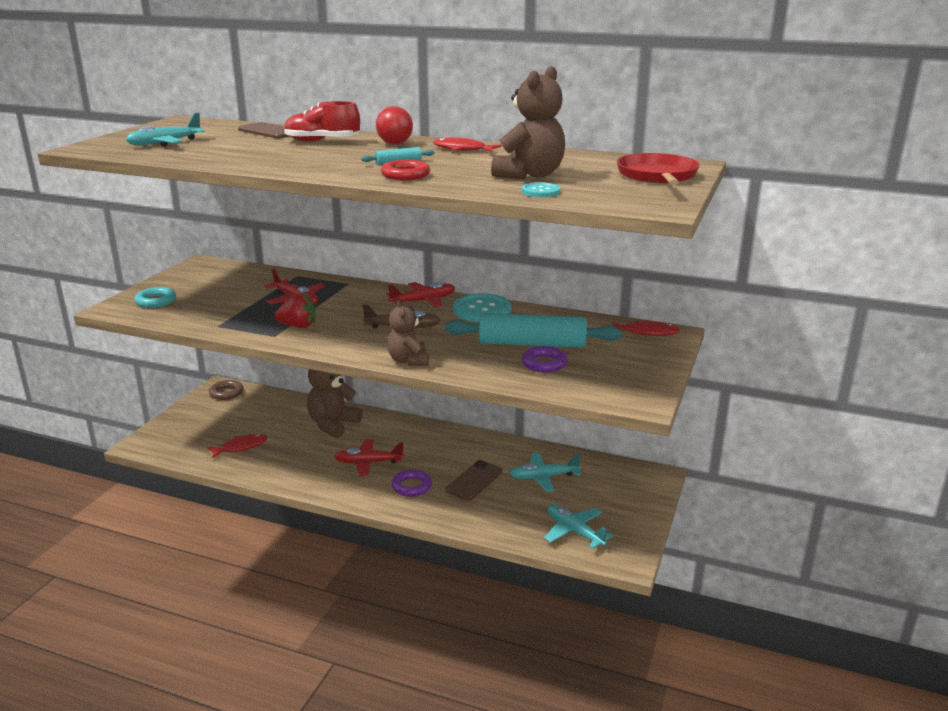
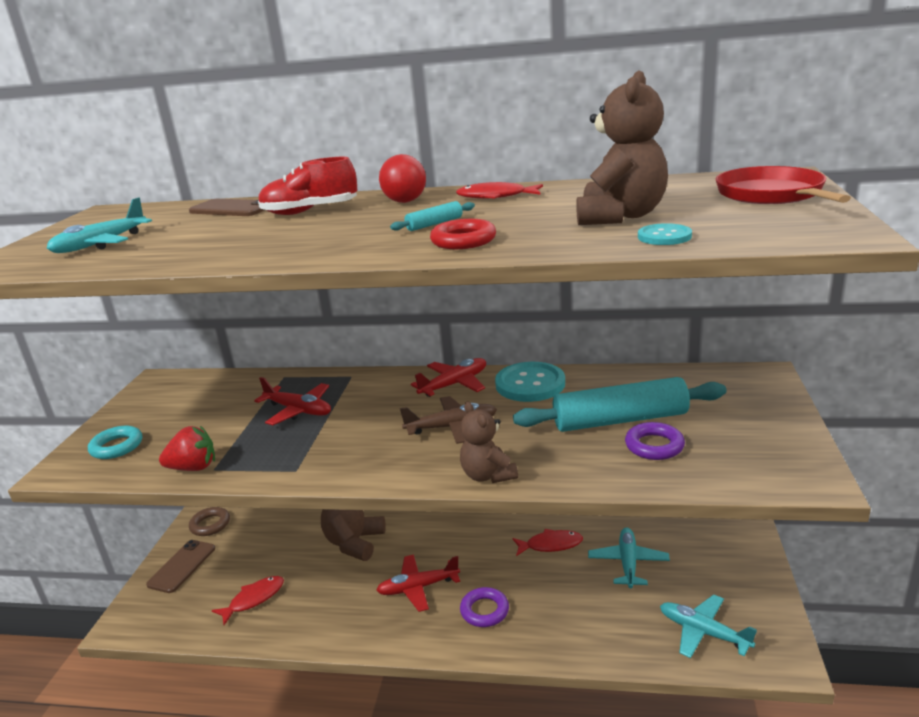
camera: 10 degrees left, 0 degrees up
(298, 326) = (319, 450): red strawberry -> red strawberry (193, 468)
(474, 481) = (553, 585): brown phone -> brown phone (182, 566)
(543, 477) = (628, 563): turquoise plane -> turquoise plane turned 120 degrees clockwise
(647, 332) = (736, 379): red fish -> red fish (550, 545)

